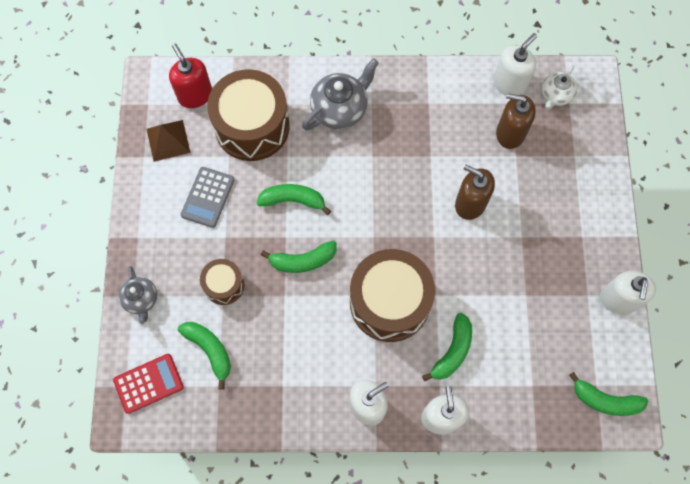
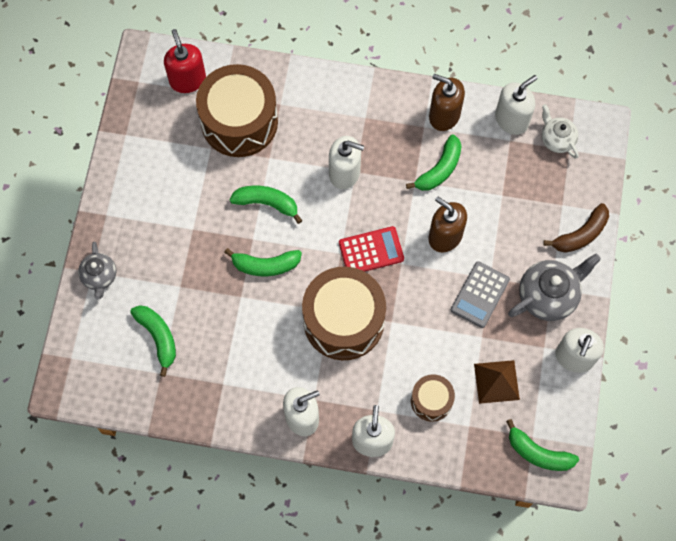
camera: 10 degrees right, 0 degrees up
(148, 383) = (93, 359): red calculator -> red calculator (371, 251)
(168, 140) = (152, 122): brown pyramid -> brown pyramid (496, 381)
(208, 197) = (182, 186): grey calculator -> grey calculator (480, 294)
(224, 285) = (183, 276): brown drum -> brown drum (431, 401)
(340, 109) = (332, 118): grey teapot -> grey teapot (548, 295)
(362, 159) = (345, 173): none -> white soap dispenser
(452, 351) = (396, 379): green banana -> green banana (439, 169)
(510, 133) = (501, 171): brown soap dispenser -> brown soap dispenser (444, 115)
(555, 95) = (557, 139): white teapot -> white teapot turned 105 degrees clockwise
(598, 180) = (581, 234): none -> brown banana

